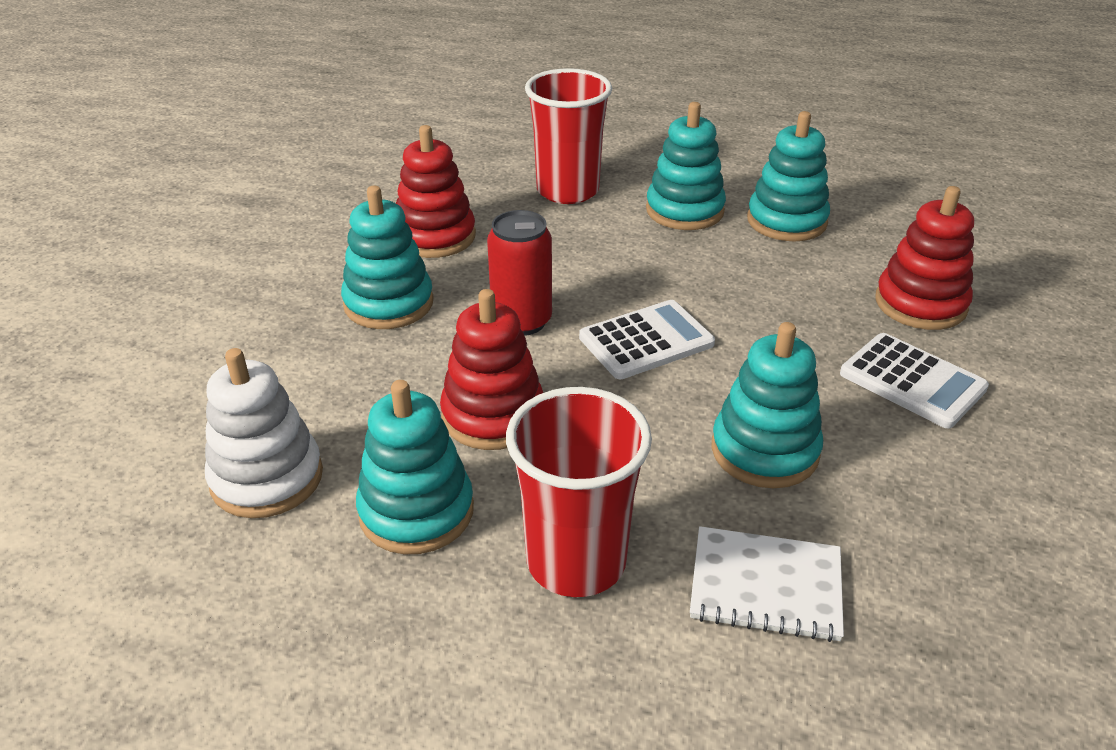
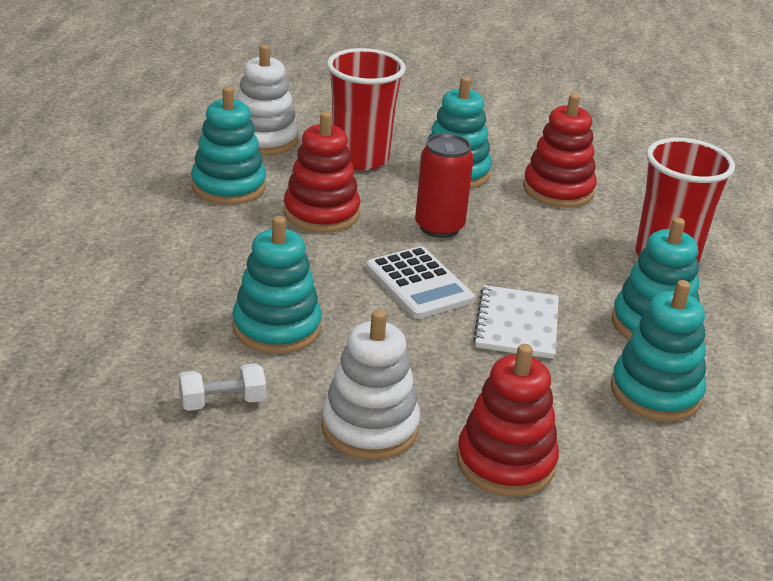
camera: 85 degrees right, 5 degrees down
(576, 561) = (176, 240): red cup -> red cup (360, 158)
(765, 586) = (139, 310): white notebook -> white notebook (517, 324)
(912, 381) = (369, 427): white calculator -> white stacking toy
(922, 491) = (222, 402): none -> white dumbbell

